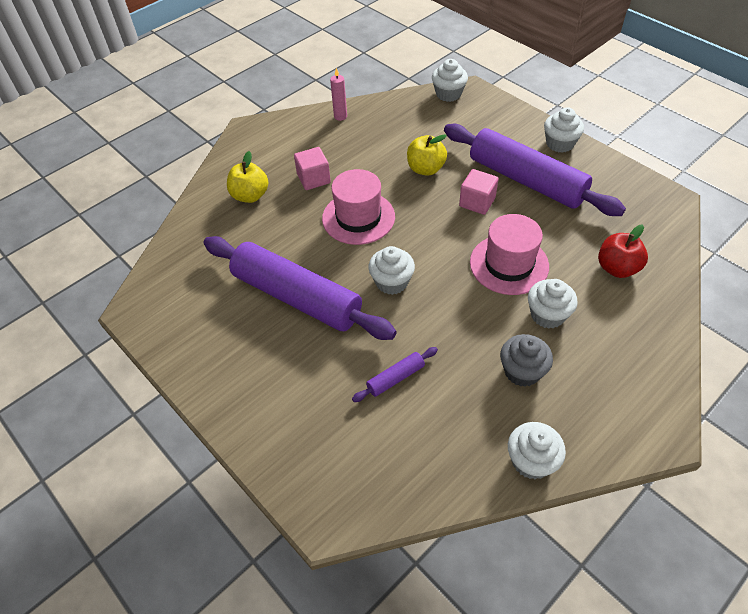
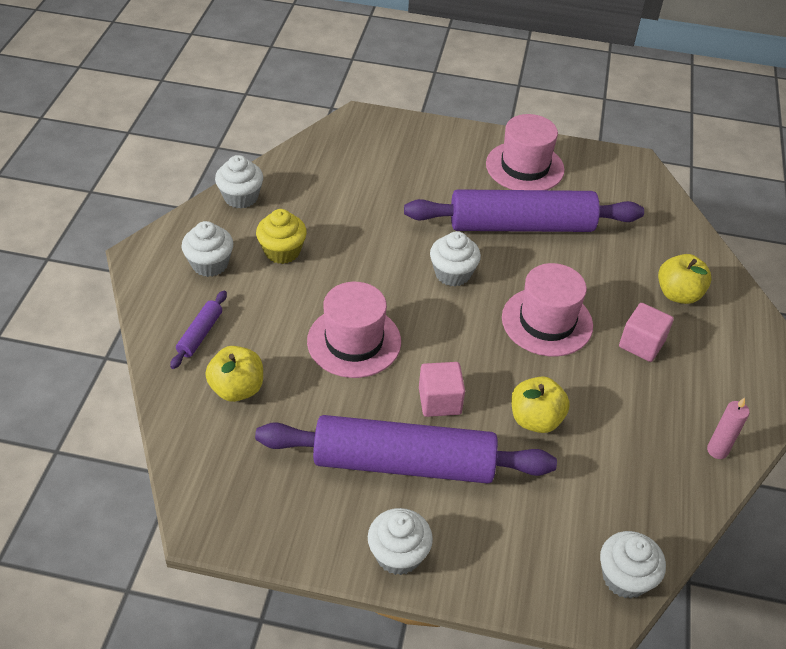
camera: 140 degrees right, 5 degrees down
(228, 354) = (524, 167): none -> pink hat
(395, 378) = (382, 205): purple rolling pin -> purple rolling pin (200, 334)
(522, 371) = (282, 251): grey cupcake -> yellow cupcake
(547, 315) = (286, 307): white cupcake -> white cupcake (210, 264)
(617, 268) = (237, 389): red apple -> yellow apple

